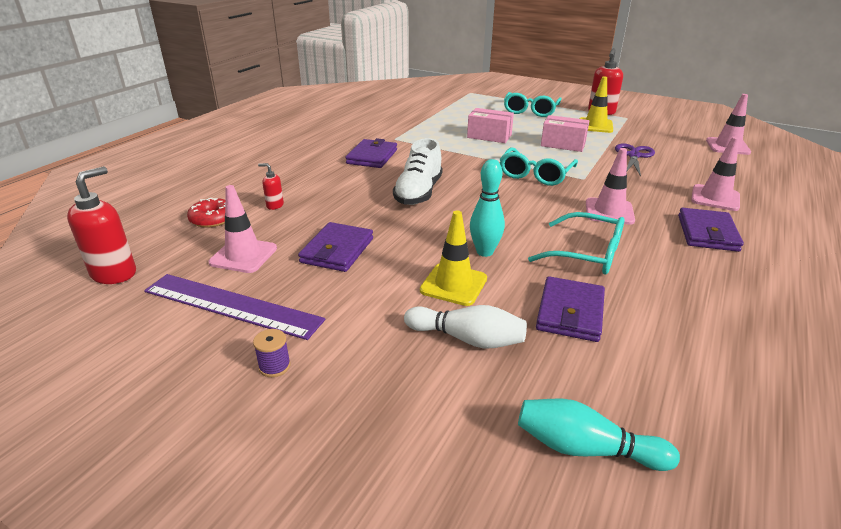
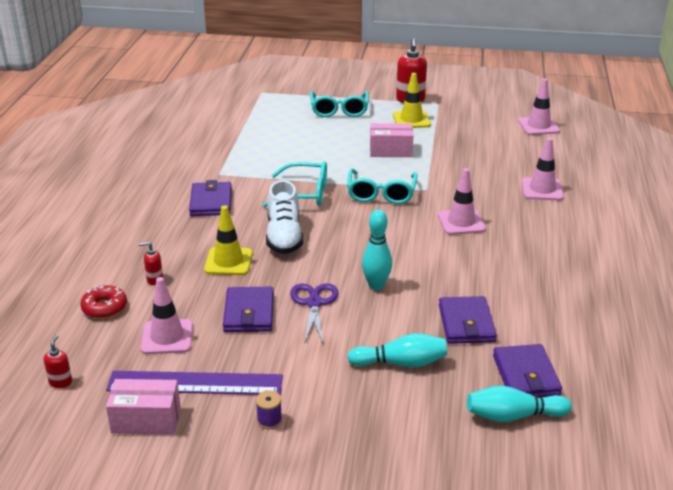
camera: 20 degrees left, 0 degrees up
(114, 273) = (60, 382): red soap dispenser -> red soap dispenser, size x0.51
(453, 284) = (366, 321): yellow traffic cone -> yellow traffic cone (228, 262)
(467, 339) = (401, 363): white bowling pin -> turquoise bowling pin
(489, 136) = (314, 153): pink box -> pink box (146, 420)
(587, 254) = (459, 269): turquoise glasses -> turquoise glasses (304, 194)
(634, 156) = (460, 153): purple scissors -> purple scissors (314, 303)
(707, 233) = (545, 228): purple wallet -> purple wallet (526, 375)

